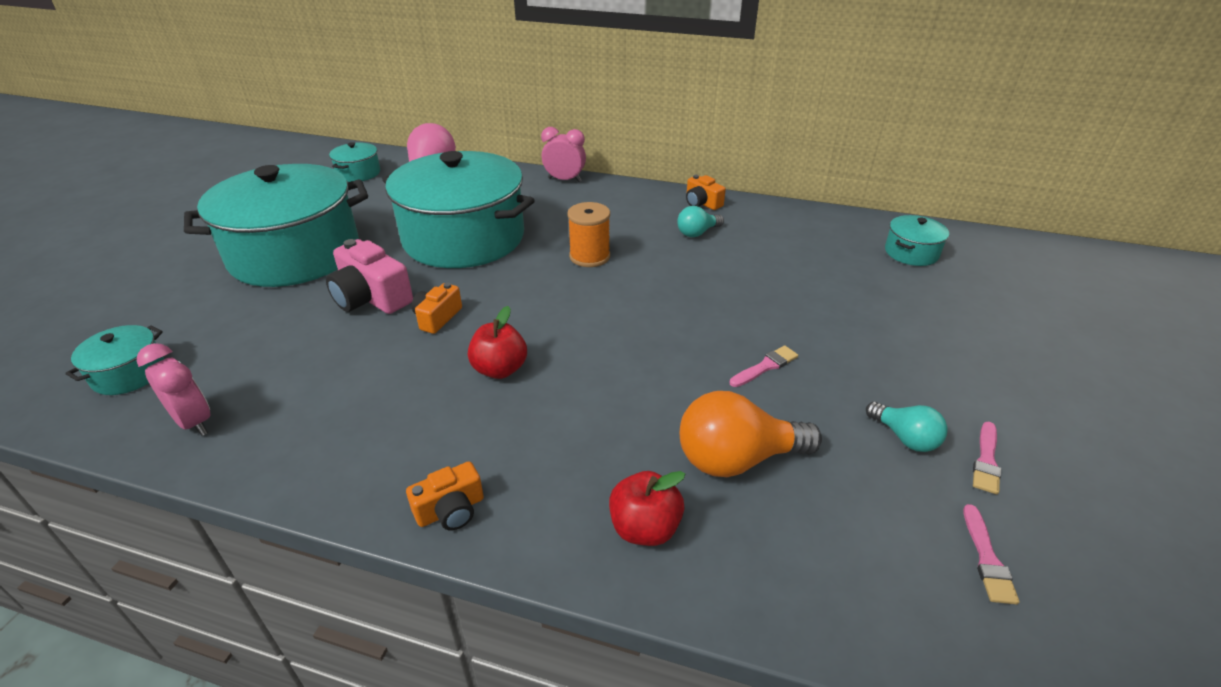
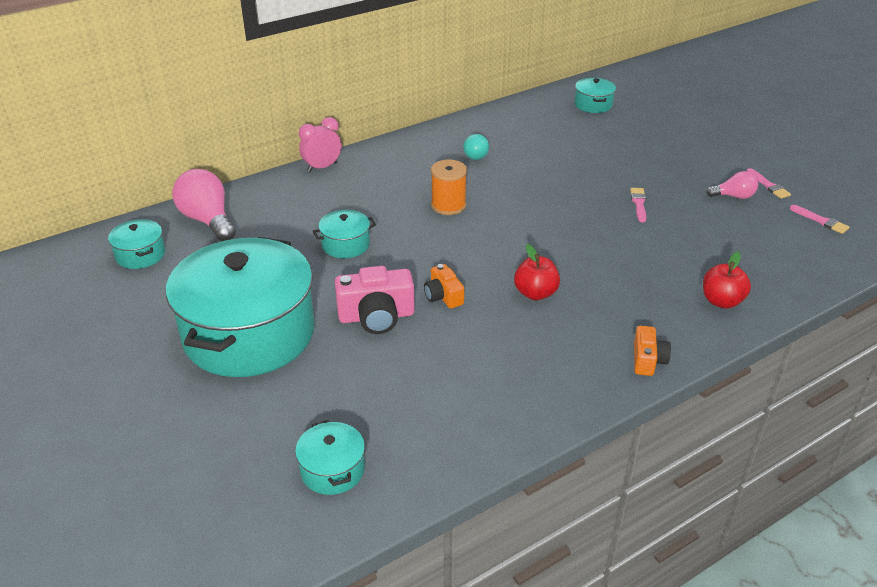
camera: 50 degrees left, 0 degrees up
(194, 422) = (443, 446): pink clock -> none
(464, 238) = (345, 245): turquoise pot -> turquoise pot, size x0.42
(702, 203) = (441, 134): orange camera -> none
(737, 459) = (700, 250): orange light bulb -> none
(905, 438) = (733, 196): turquoise light bulb -> pink light bulb

